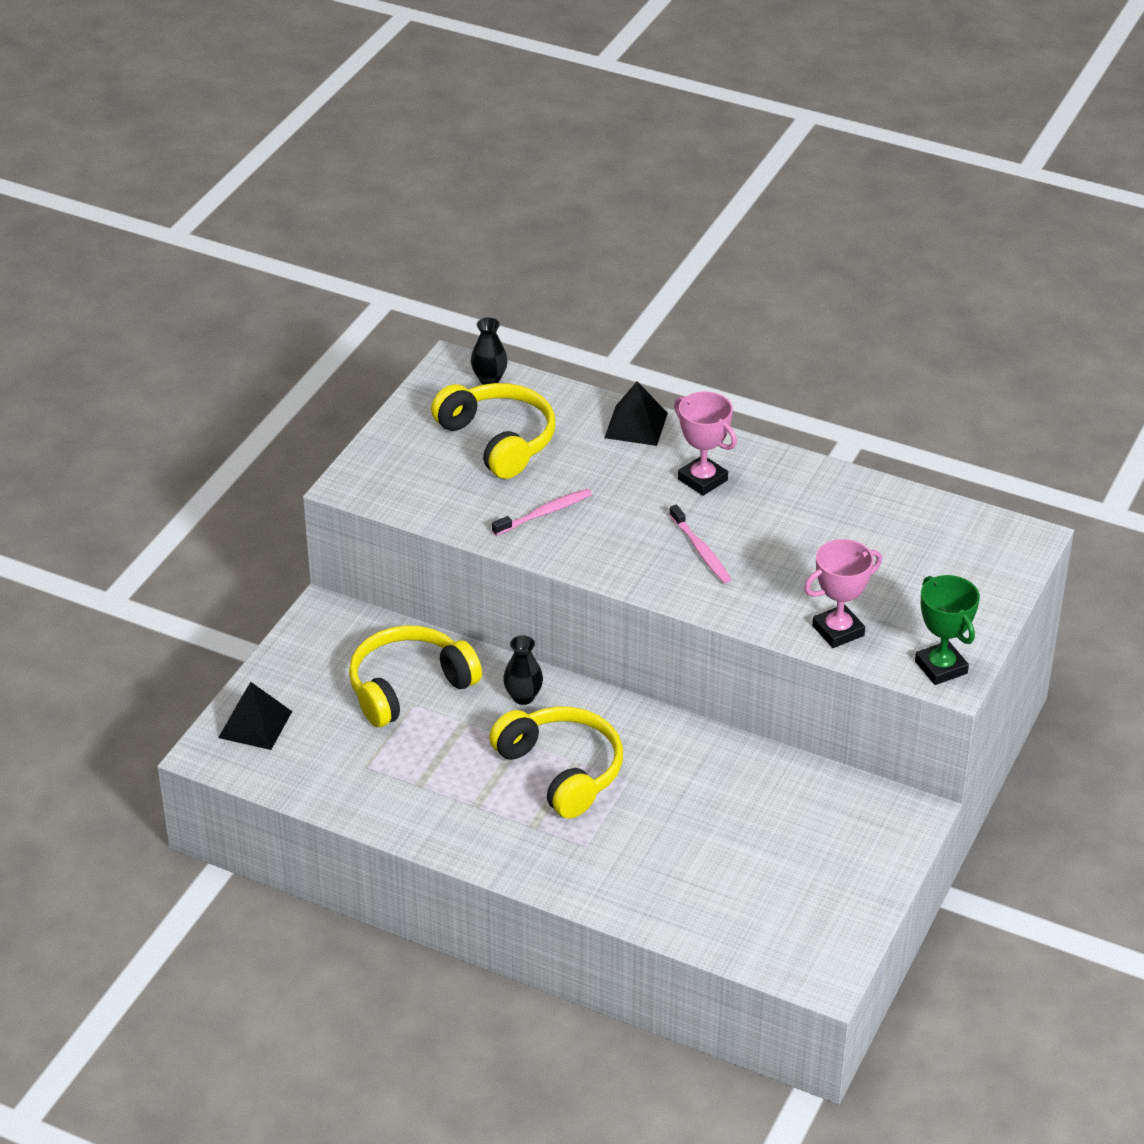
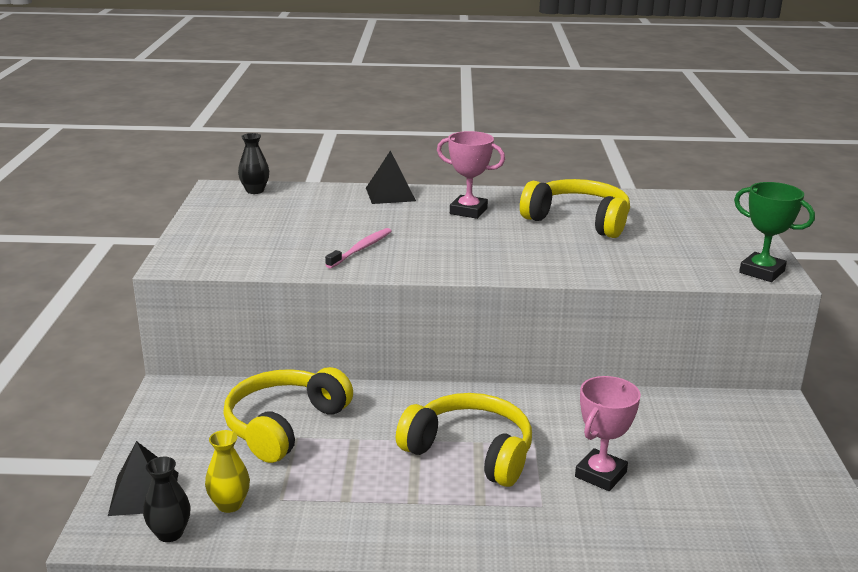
camera: 25 degrees left, 15 degrees down
(320, 758) = (229, 504): none -> yellow vase
(498, 440) = (288, 218): yellow headphones -> yellow headphones (578, 220)
(523, 697) = (393, 407): black vase -> black vase (170, 533)
(700, 550) = (507, 246): pink toothbrush -> none
(838, 631) = (662, 268): pink trophy -> pink trophy (600, 474)

